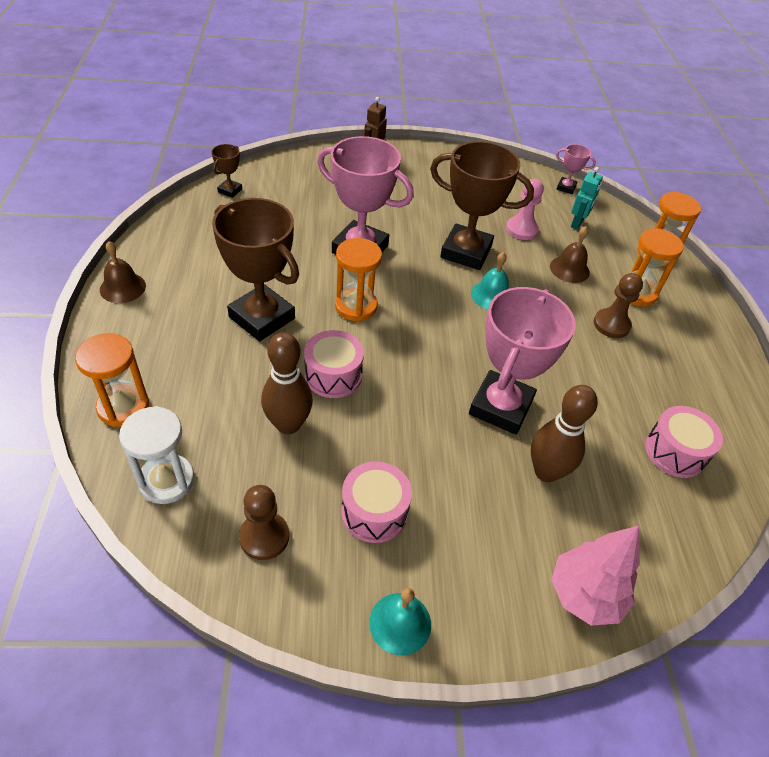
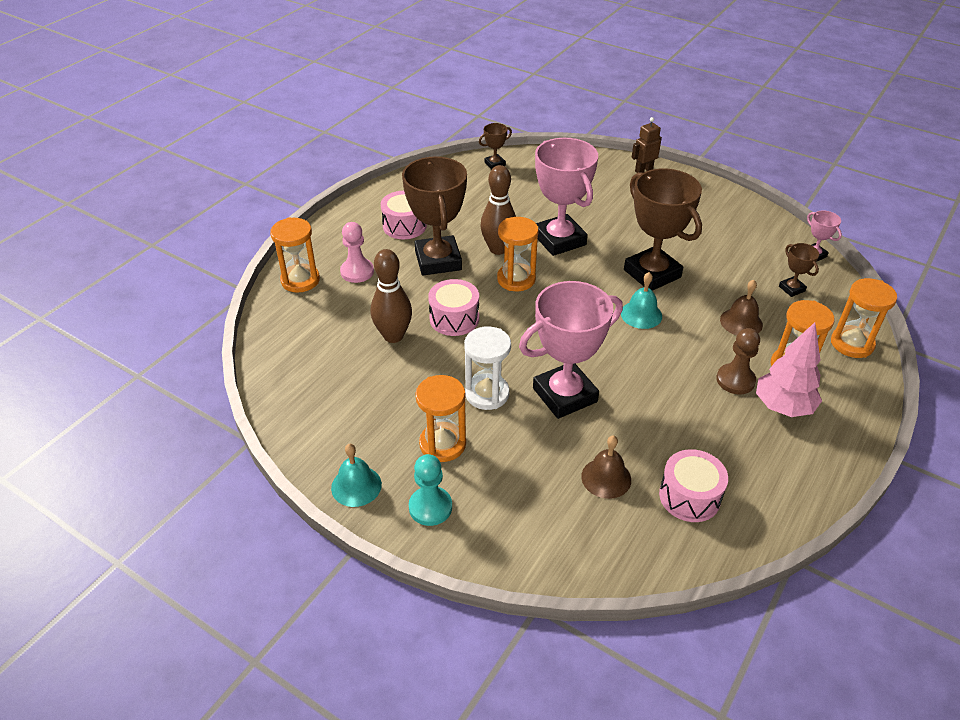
camera: 40 degrees right, 5 degrees down
(122, 287) = (361, 206): brown bell -> brown bell (606, 478)
(167, 480) = (289, 334): white hourglass -> white hourglass (487, 394)
(264, 537) = (318, 394): brown pawn -> none
(374, 512) = (401, 415): pink drum -> pink drum (404, 226)
(441, 521) = (442, 444): none -> orange hourglass
(491, 599) = (430, 507): none -> turquoise pawn
(521, 229) = (726, 274): pink pawn -> pink pawn (357, 272)
(546, 471) = (556, 454): brown bowling pin -> brown bowling pin (498, 249)
(577, 223) = (791, 289): turquoise robot -> brown trophy
(584, 595) = (502, 543): pink tree -> pink tree (783, 407)

